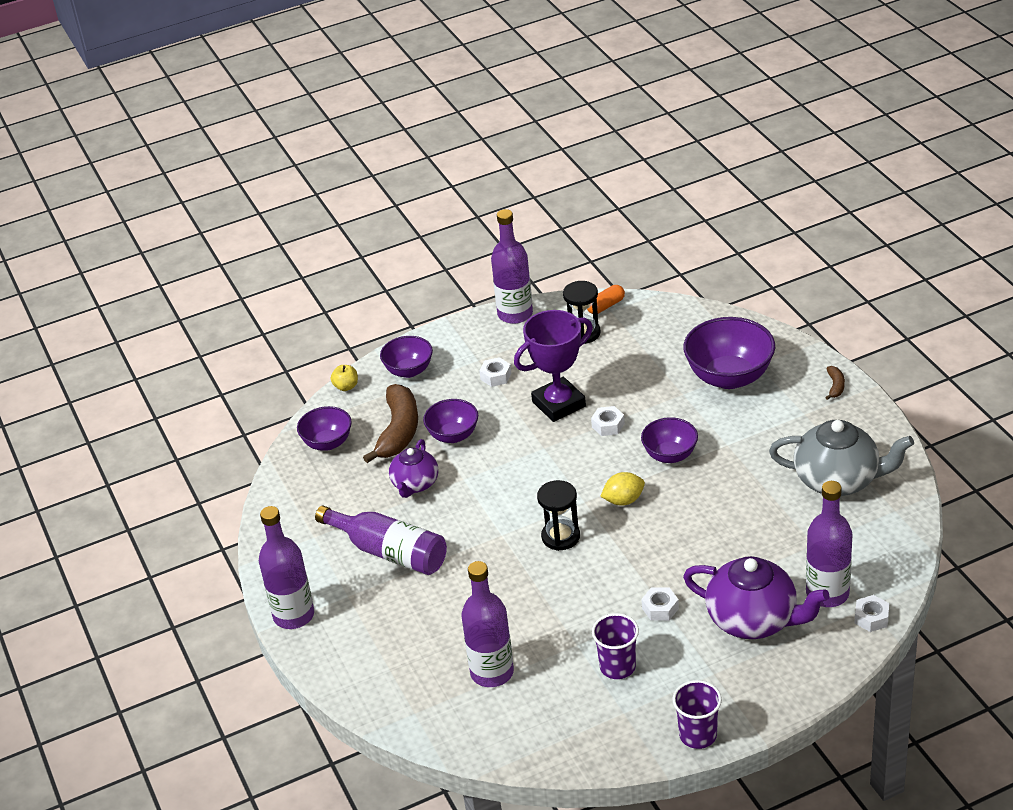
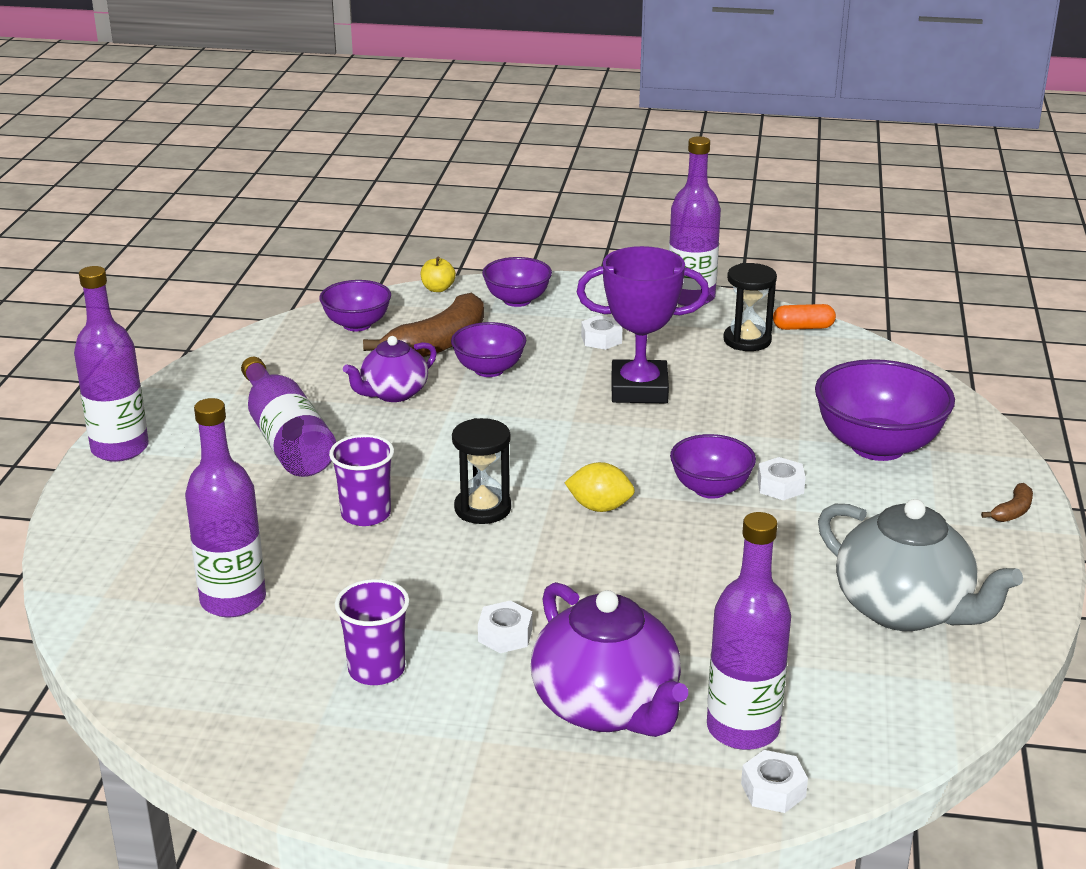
camera: 30 degrees right, 10 degrees down
(608, 425) = (671, 431): white nut -> white nut (780, 486)
(698, 735) = (374, 800): purple cup -> purple cup (366, 514)

